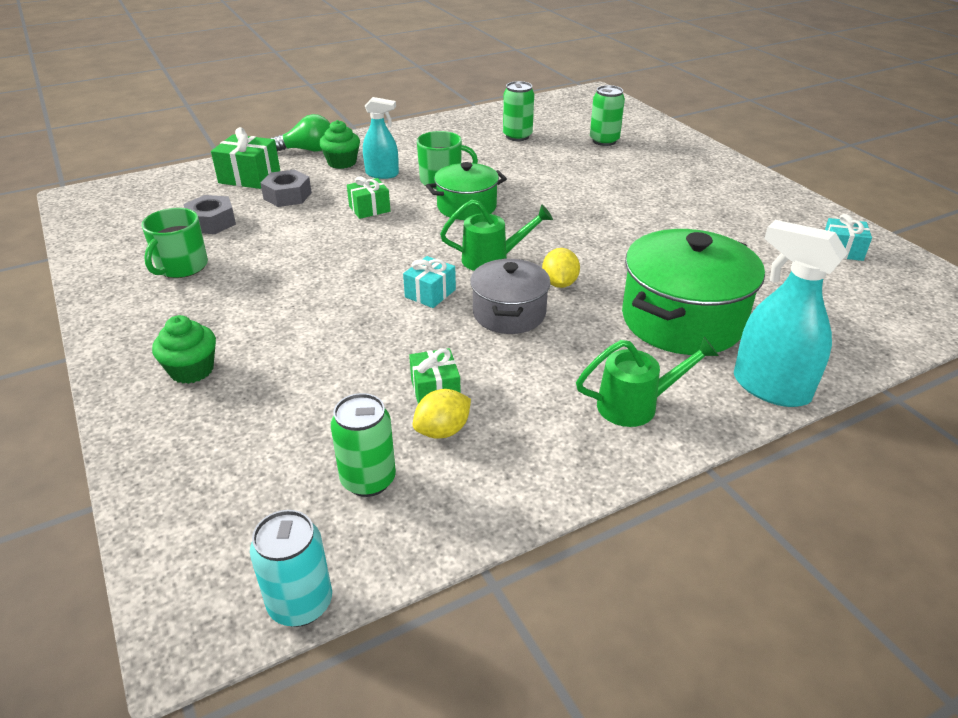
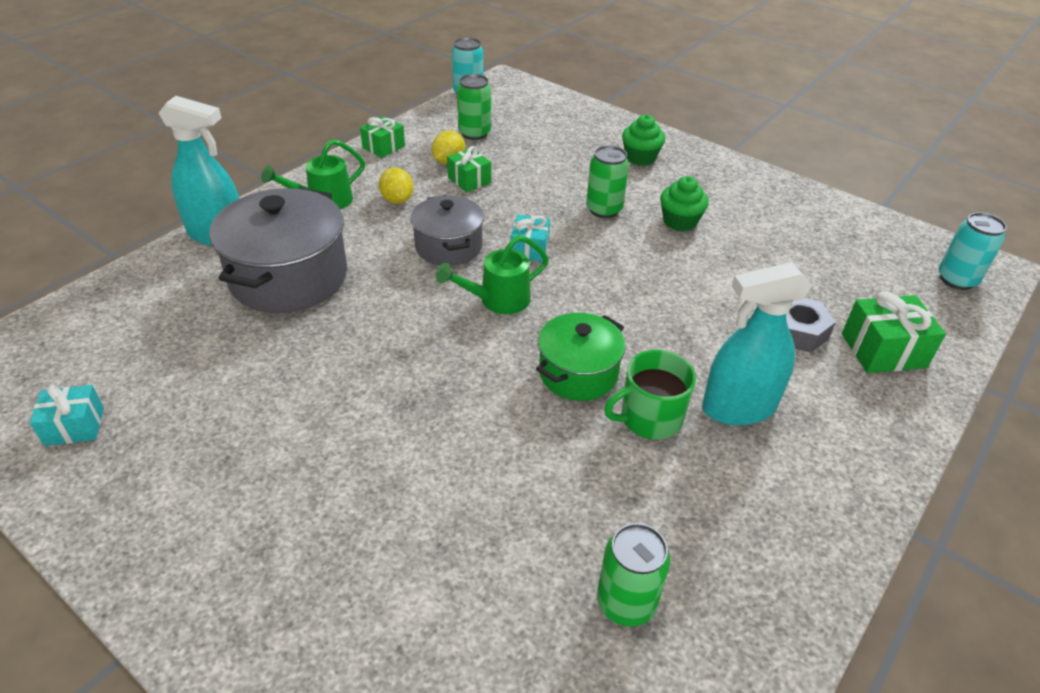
camera: 155 degrees right, 5 degrees up
(118, 196) = (956, 279): none -> turquoise can
(181, 267) = (763, 221): green mug -> none
(211, 222) = (815, 272): grey nut -> none
(307, 150) = (897, 432): green light bulb -> none
(342, 162) = (817, 417): green cupcake -> green cupcake (679, 221)
(369, 209) = (685, 337): green gift -> green gift (383, 147)
(382, 174) = (738, 407): turquoise spray bottle -> turquoise spray bottle, size x1.55
(559, 283) = (416, 288): yellow lemon -> yellow lemon (397, 200)
(604, 141) = (454, 647): green can -> green can (604, 209)
(682, 320) = (288, 277): green pot -> grey pot

